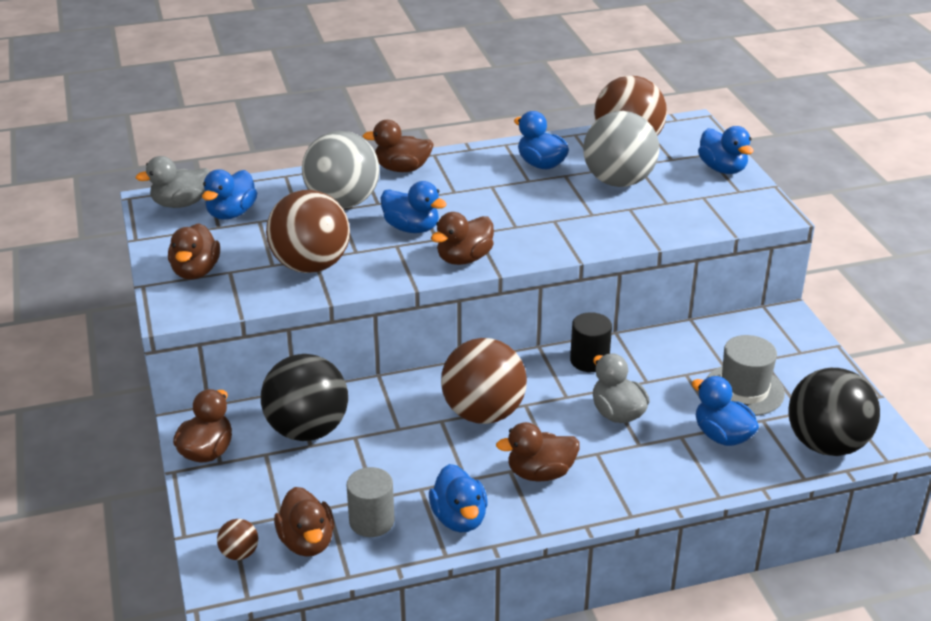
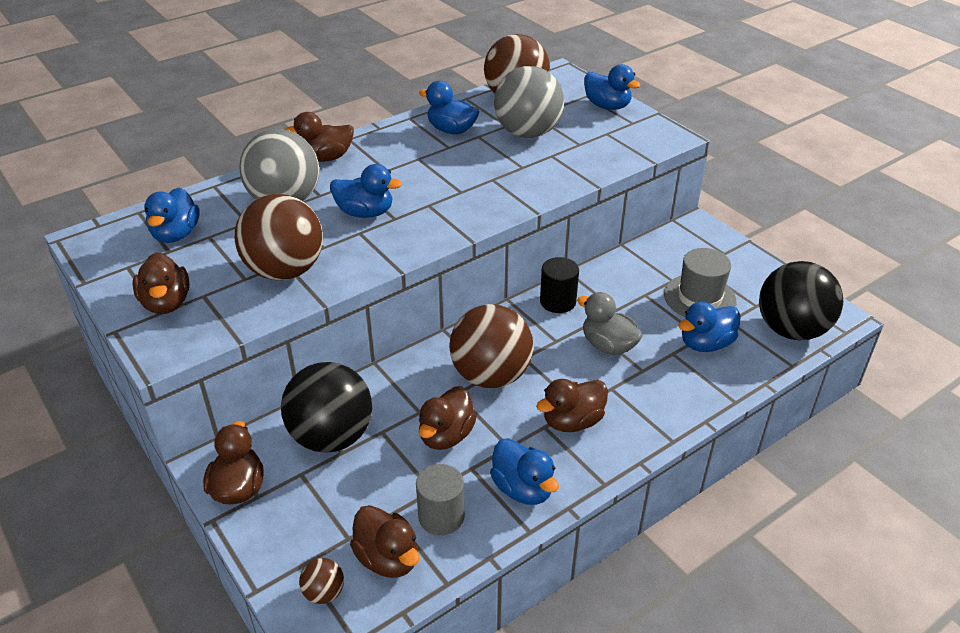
camera: 20 degrees left, 5 degrees up
(180, 203) = (117, 235): grey duck -> none
(464, 258) = (431, 232): brown duck -> brown duck (446, 435)
(722, 436) = (705, 344): blue duck -> blue duck turned 60 degrees counterclockwise

